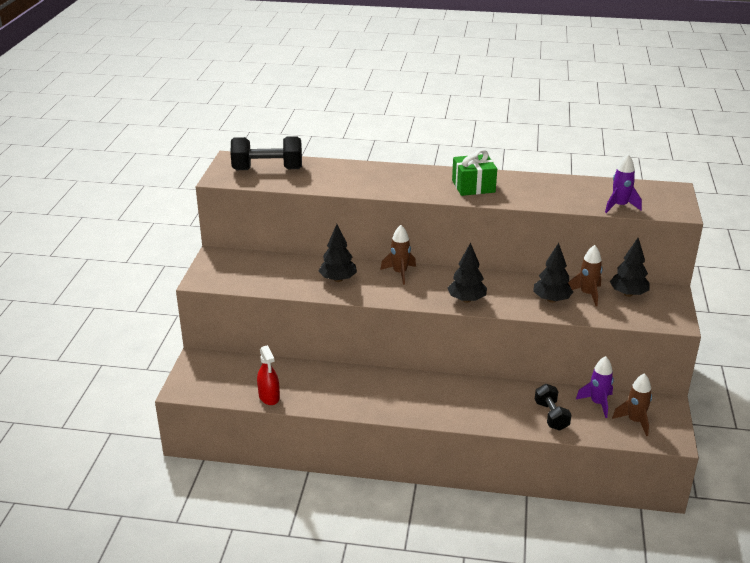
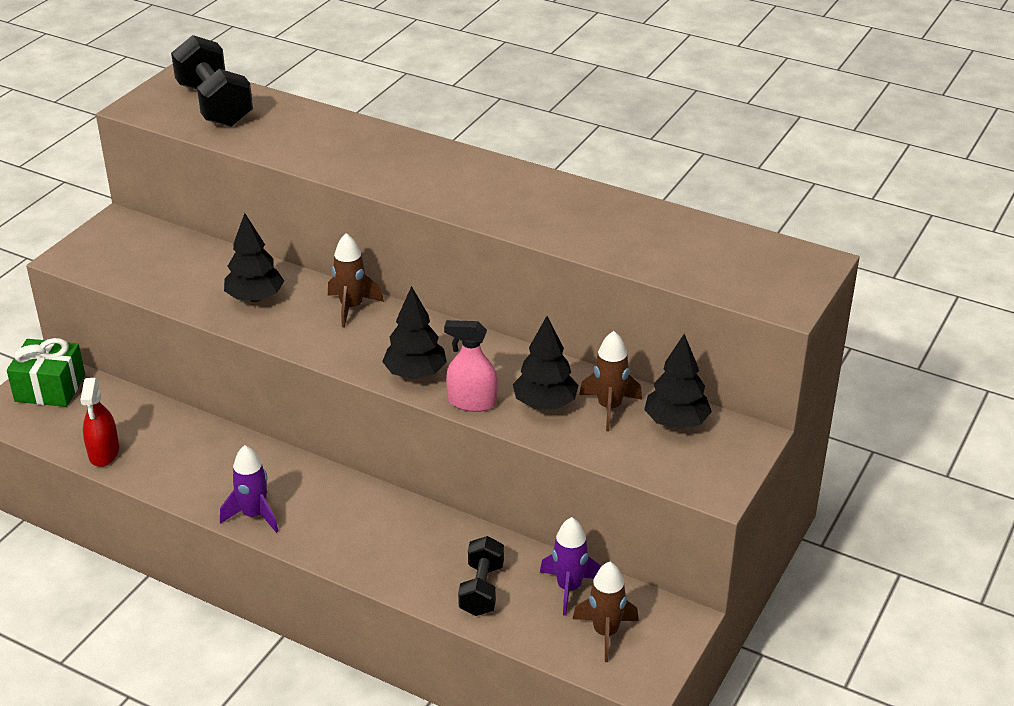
camera: 20 degrees right, 5 degrees up
(267, 169) = (215, 105): black dumbbell -> black dumbbell turned 45 degrees clockwise
(473, 186) = (491, 192): green gift -> green gift (50, 388)
(511, 307) = (472, 402): none -> pink spray bottle
(619, 206) = (694, 273): purple rocket -> purple rocket (254, 515)

